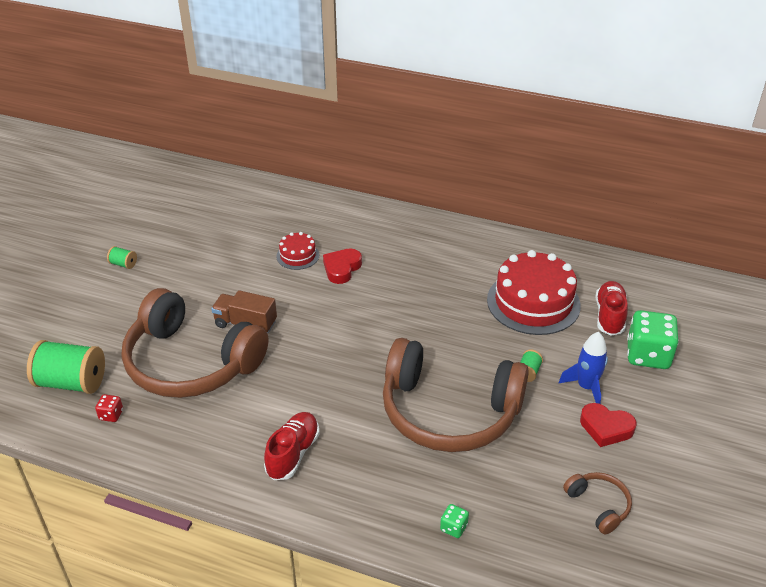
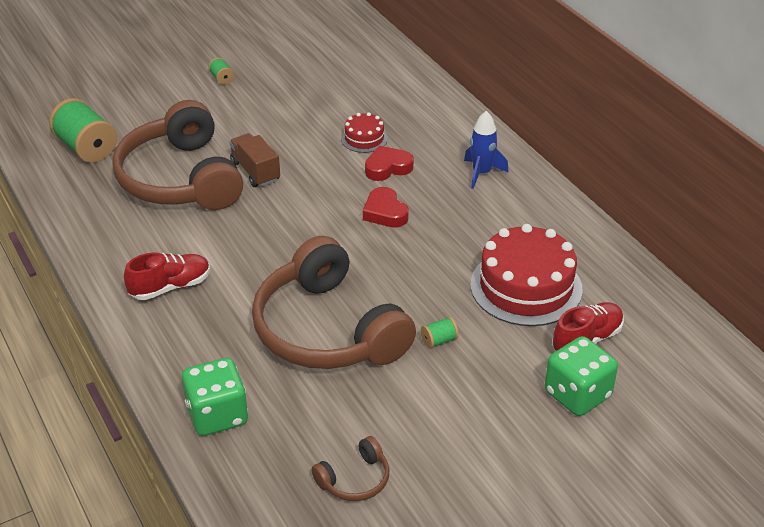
camera: 40 degrees right, 0 degrees up
(111, 415) = (84, 185): red dice -> none
(453, 527) = (217, 415): green dice -> green dice, size x2.25
(586, 387) = (476, 384): blue rocket -> blue rocket (481, 173)
(598, 505) = (355, 479): brown headphones -> brown headphones turned 45 degrees clockwise
(606, 428) = (447, 427): red heart -> red heart (385, 212)

